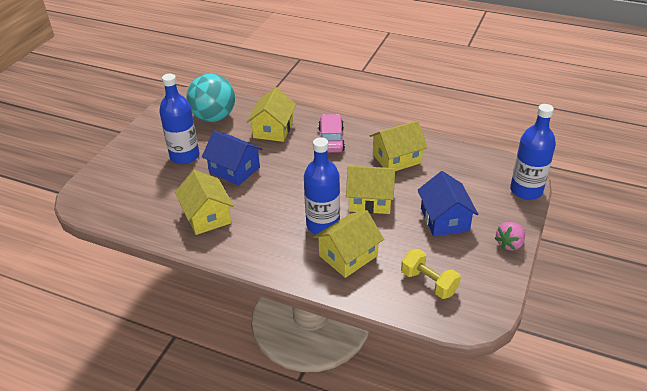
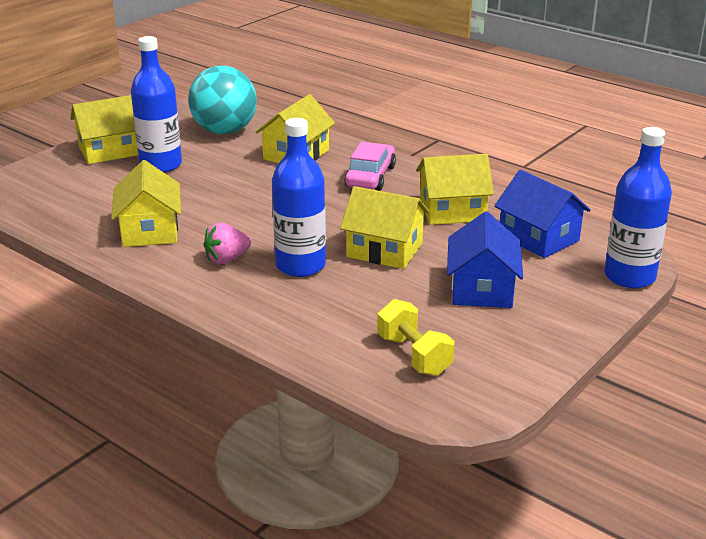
camera: 15 degrees right, 10 degrees down
(234, 170) = (217, 188): blue house -> blue house (538, 238)
(348, 256) = (315, 304): yellow house -> yellow house (108, 150)
(509, 244) = (565, 333): pink strawberry -> pink strawberry (227, 259)

